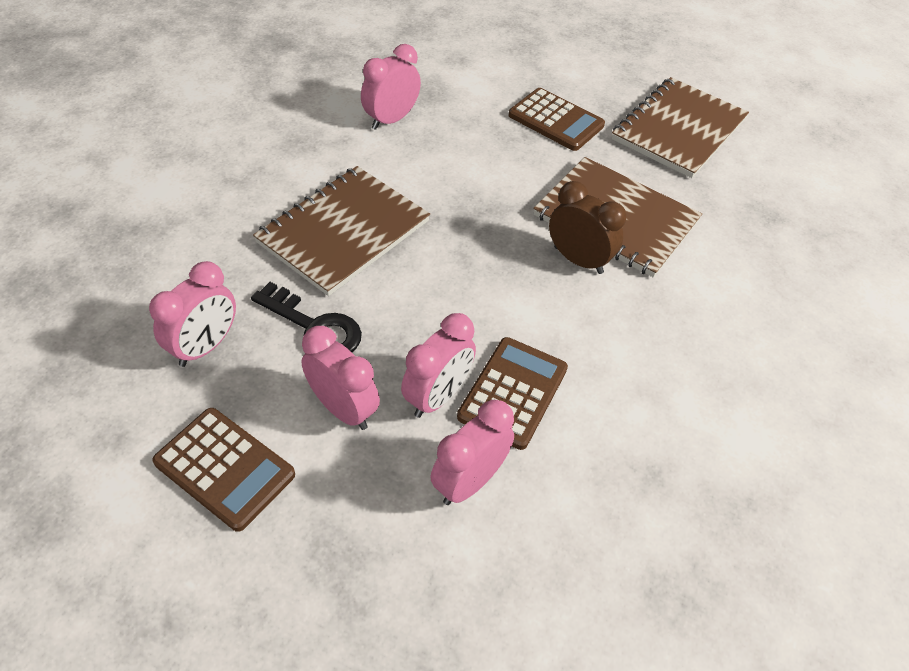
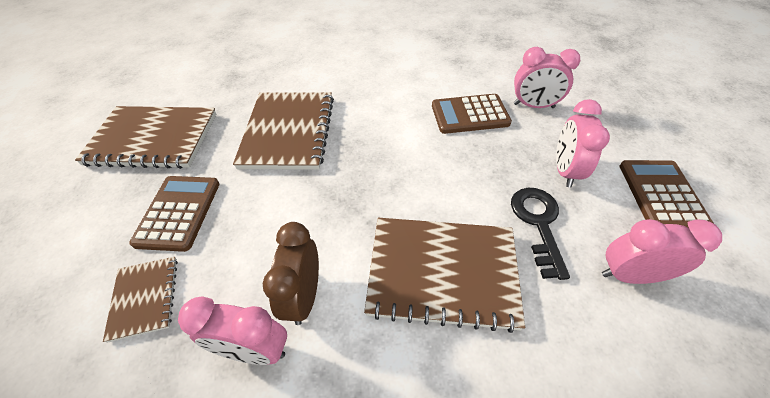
camera: 120 degrees left, 0 degrees up
(437, 396) = (507, 139): pink clock -> none
(482, 88) = (144, 298): none -> brown notebook
(578, 260) = (344, 132): brown clock -> brown clock (304, 296)

